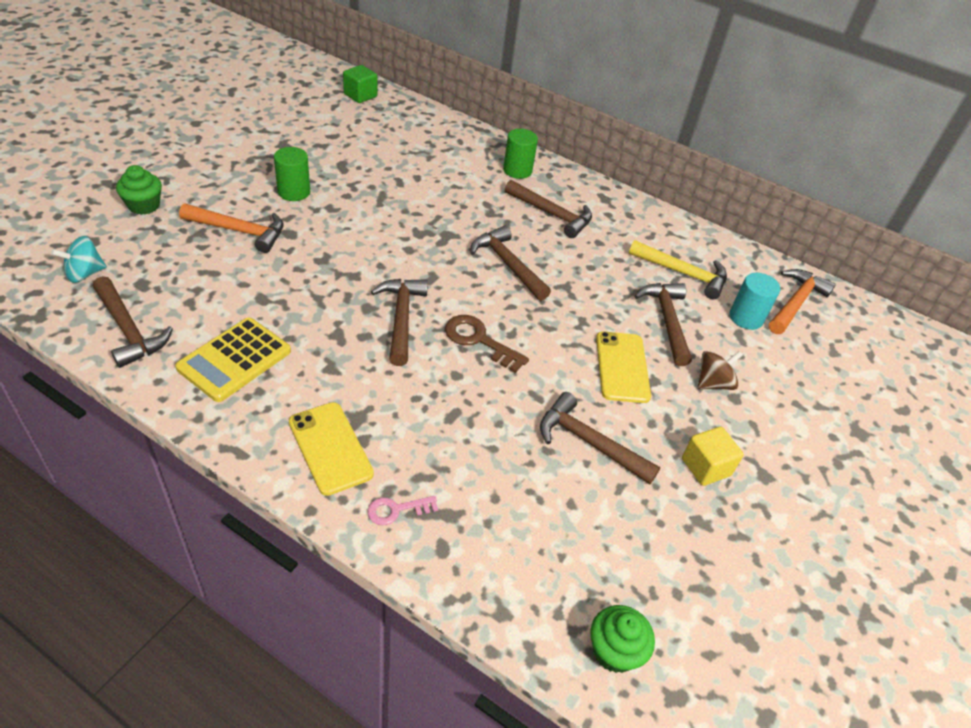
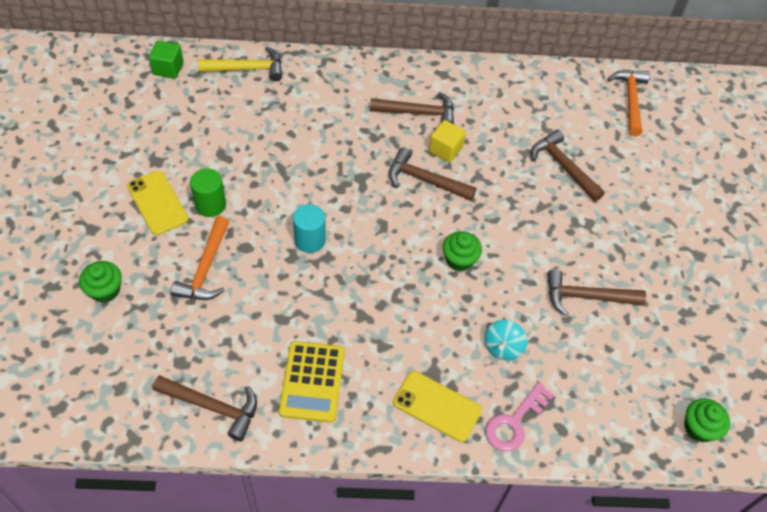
camera: 30 degrees left, 10 degrees up
(85, 274) = (127, 381): turquoise spinning top -> turquoise spinning top (503, 347)
(239, 231) = (205, 268): orange hammer -> orange hammer turned 120 degrees clockwise
(397, 510) = (514, 422): pink key -> pink key, size x1.62
(401, 318) = (393, 274): brown hammer -> none
(479, 340) = (459, 260): brown key -> green cupcake
(517, 170) = (359, 82): green cylinder -> none
(622, 367) = (563, 224): yellow phone -> yellow phone (157, 203)
(683, 273) = (544, 117): yellow hammer -> yellow hammer (247, 69)
(705, 467) = (663, 271): yellow cube -> yellow cube (445, 150)
(713, 383) = (625, 202): brown spinning top -> none
(746, 318) = (609, 133): turquoise cylinder -> turquoise cylinder (310, 240)

